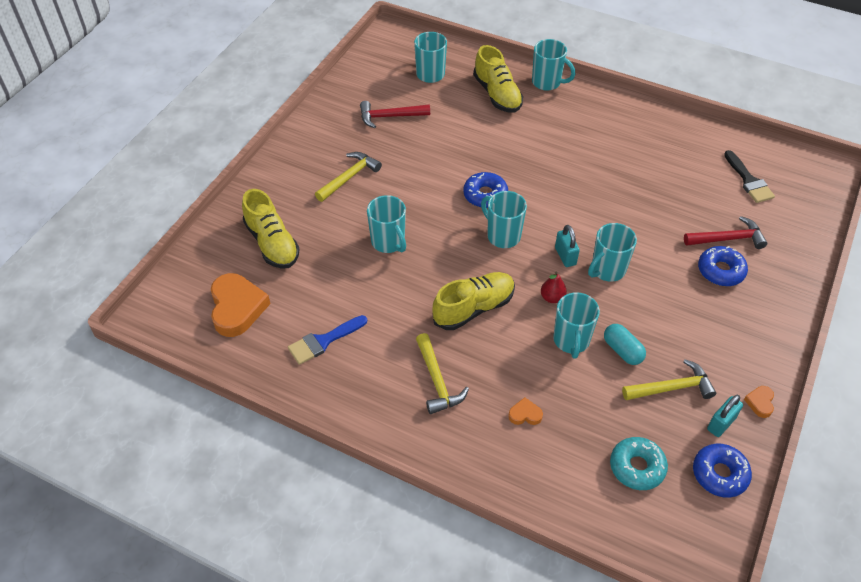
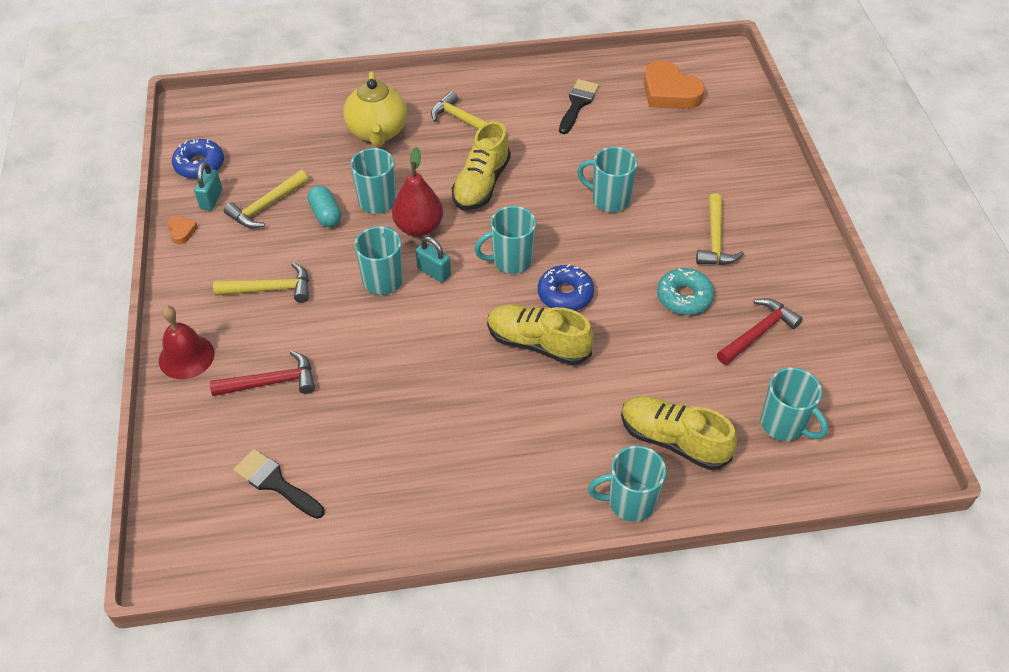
camera: 145 degrees right, 0 degrees up
(272, 243) = (706, 147): yellow shoe -> yellow shoe (538, 344)
(323, 341) = (577, 104): blue brush -> black brush
(502, 236) = (511, 261): turquoise mug -> turquoise mug turned 150 degrees clockwise
(525, 414) = (377, 132): orange heart -> yellow teapot
(552, 297) = (419, 227): red pear -> red pear, size x1.82
(622, 350) = (326, 214): turquoise capsule -> turquoise capsule turned 45 degrees clockwise
(637, 467) = (268, 140): turquoise donut -> turquoise donut (684, 297)
(700, 307) = (270, 289): none -> yellow hammer
(720, 271) = (264, 339): blue donut -> none
(728, 239) = (271, 382): red hammer -> red hammer turned 150 degrees counterclockwise
(786, 287) = (186, 356): none -> red bell

